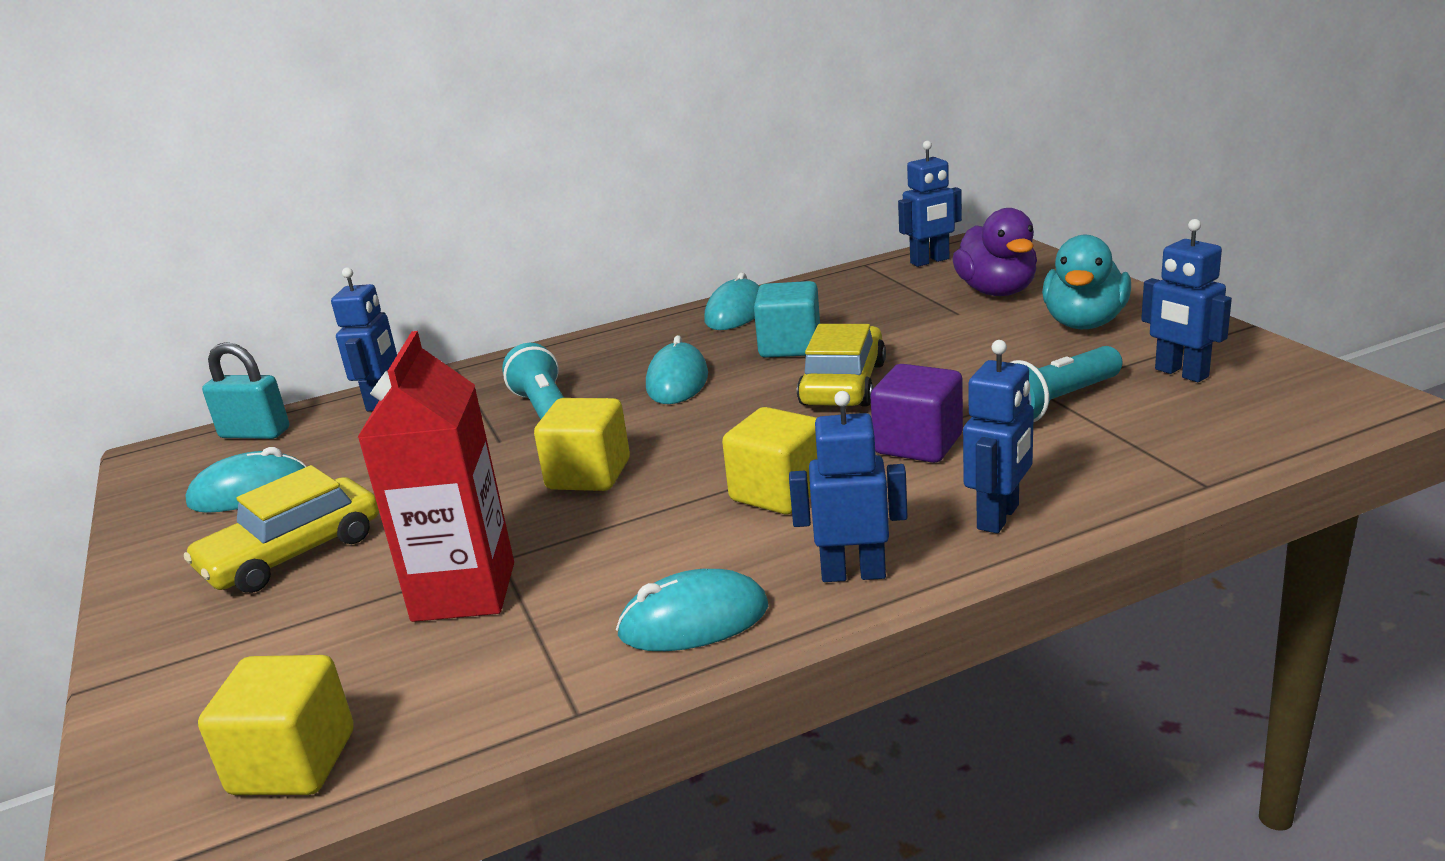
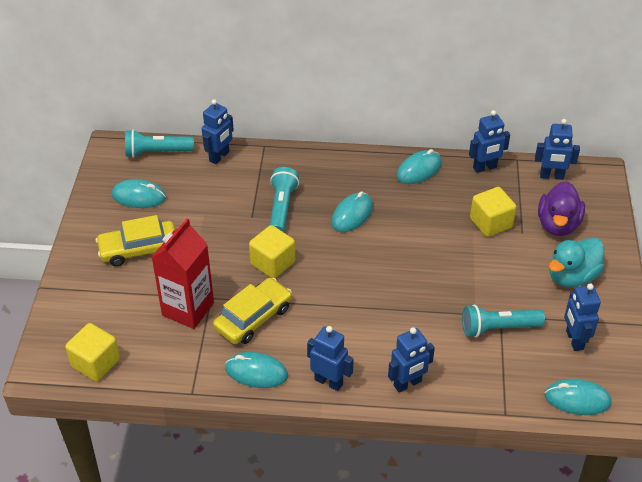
camera: 25 degrees right, 20 degrees up
(255, 433) = (157, 152): turquoise padlock -> turquoise flashlight
(778, 492) = (337, 319): yellow cube -> yellow cube (490, 223)
(790, 346) = (421, 215): turquoise cube -> none
(829, 282) = (485, 168): none -> blue robot
(843, 384) = (421, 259): yellow car -> yellow car (253, 318)
(918, 444) = (416, 321): purple cube -> none
(1283, 425) = (577, 399): none -> turquoise mouse

